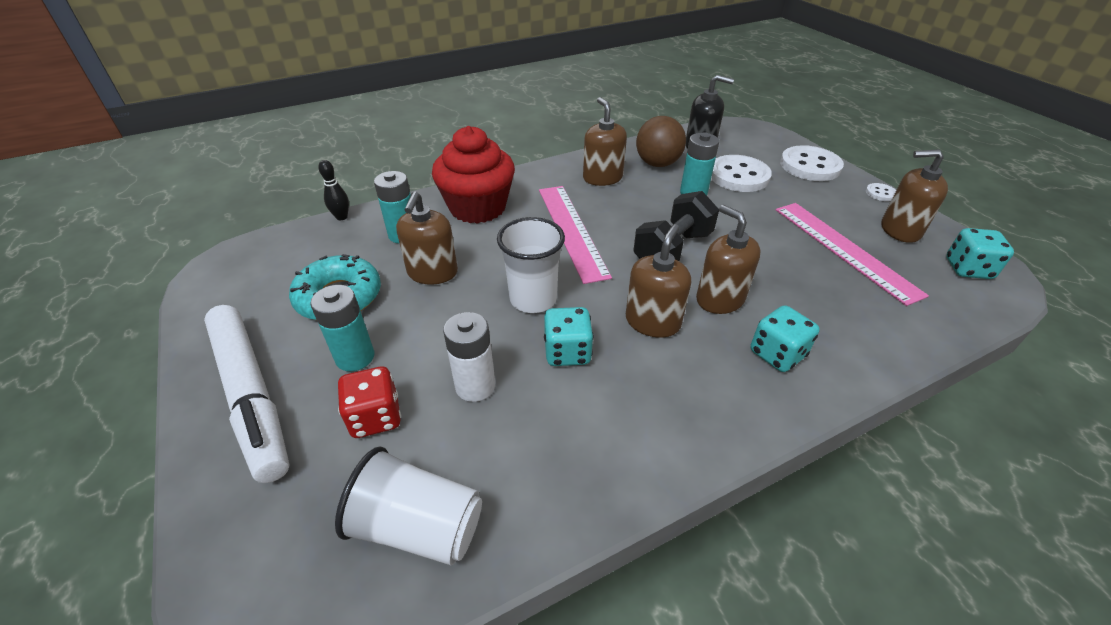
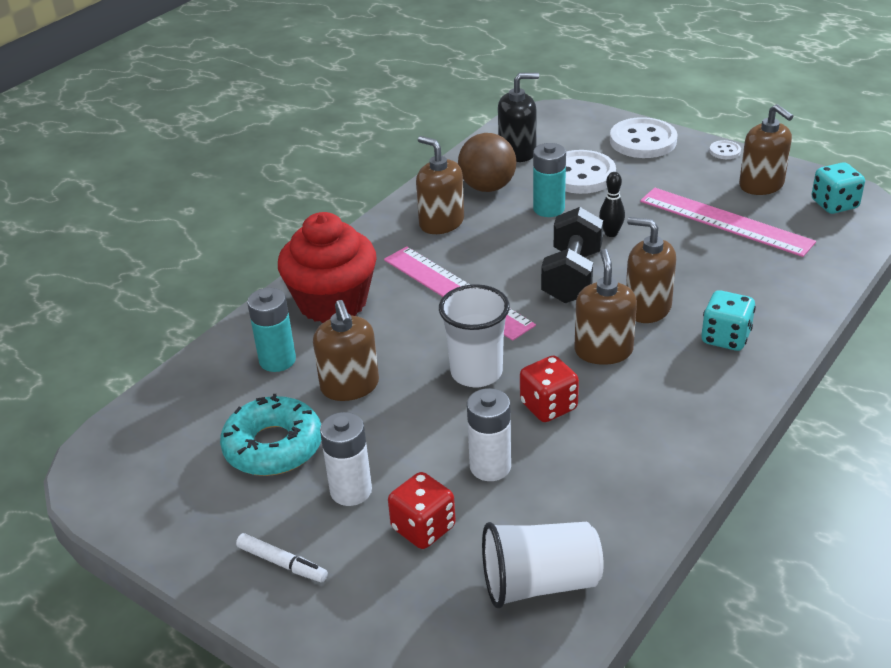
camera: 25 degrees left, 5 degrees down
(251, 396) = (282, 563): white marker -> white marker, size x0.41
(341, 217) = (182, 367): black bowling pin -> black bowling pin (611, 233)
(355, 357) = (351, 491): turquoise battery -> white battery
(567, 352) = (548, 406): turquoise dice -> red dice
(900, 230) = (761, 185): brown soap dispenser -> brown soap dispenser turned 105 degrees counterclockwise

